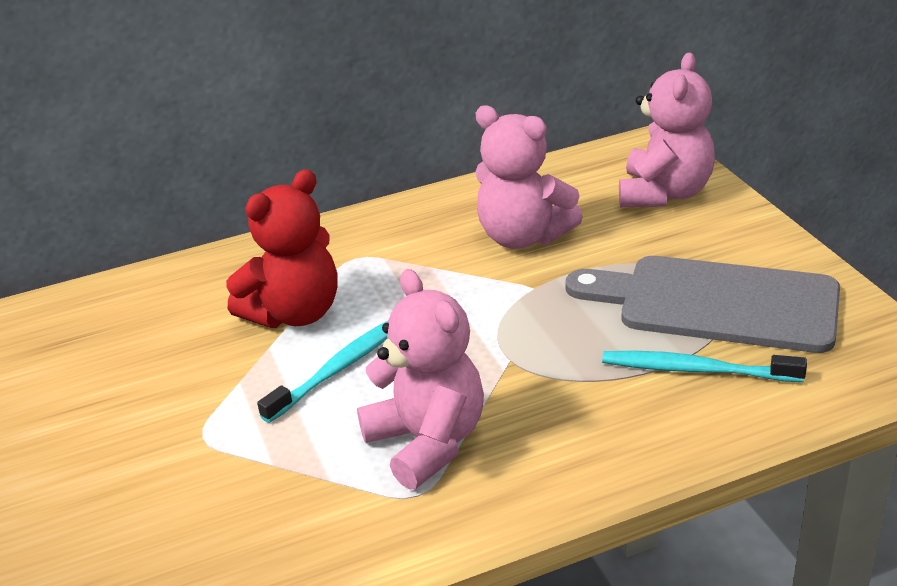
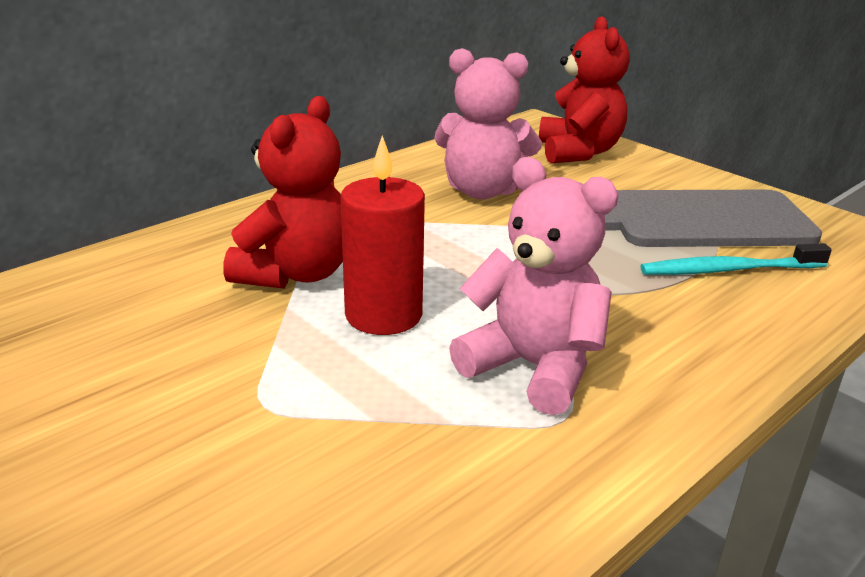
camera: 25 degrees left, 5 degrees down
(340, 368) = (383, 315): turquoise toothbrush -> red candle
(664, 193) = (578, 152): pink teddy bear -> red teddy bear

